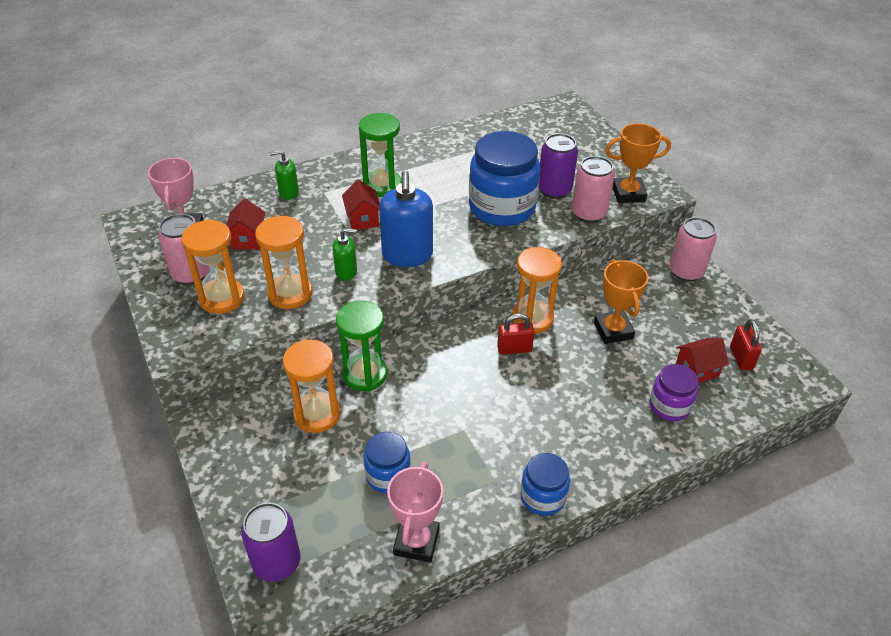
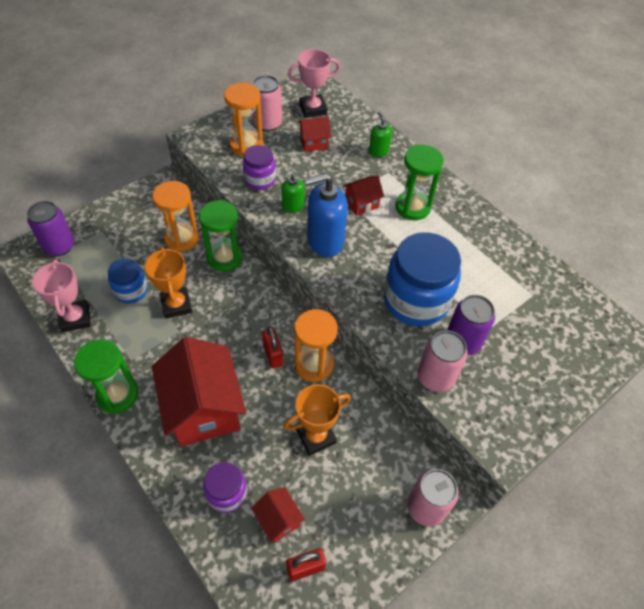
camera: 75 degrees right, 10 degrees up
(290, 294) = (260, 180): orange hourglass -> purple jar
(416, 542) = (75, 318): pink trophy -> pink trophy turned 75 degrees clockwise
(543, 497) = (117, 395): blue jar -> green hourglass
(572, 415) = (204, 409): none -> red house
(628, 194) = (486, 414): orange trophy -> orange trophy (176, 305)

